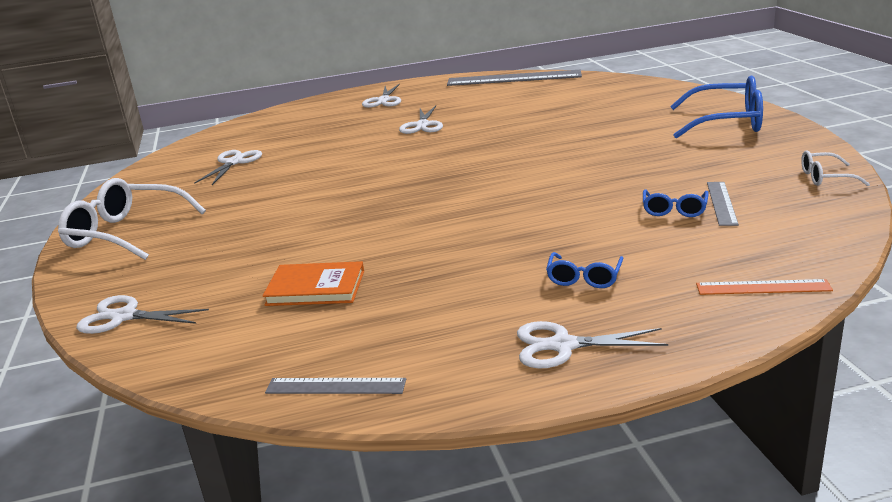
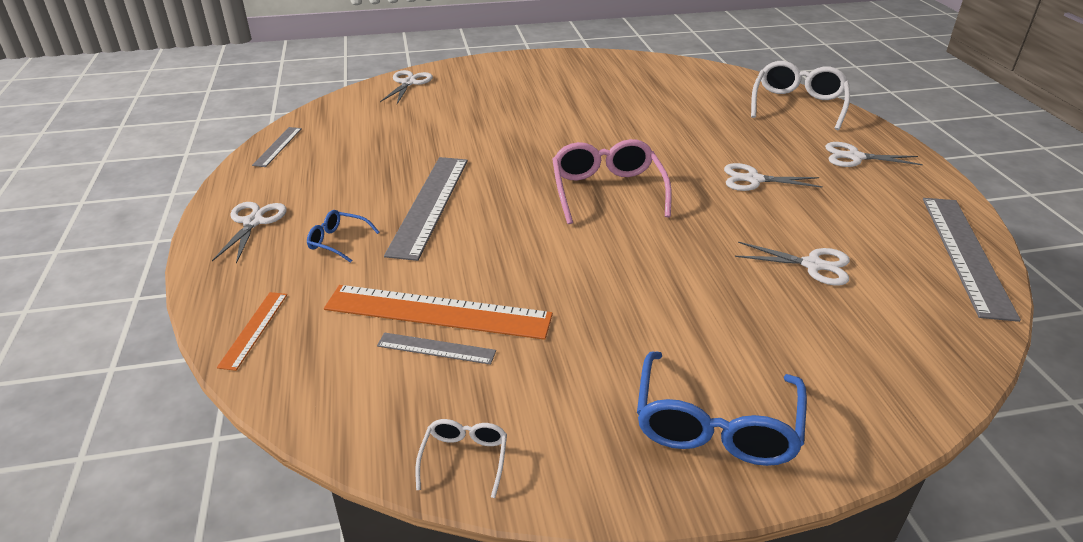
camera: 90 degrees right, 10 degrees up
(127, 233) = (534, 69): white glasses -> white glasses (797, 105)
(233, 162) = (666, 92): white scissors -> white scissors (812, 265)
(316, 288) = (402, 136): orange book -> none
(449, 169) = (607, 191): none -> pink glasses
(491, 242) = (429, 205): none -> grey ruler
(674, 210) = (437, 312): blue glasses -> orange ruler

